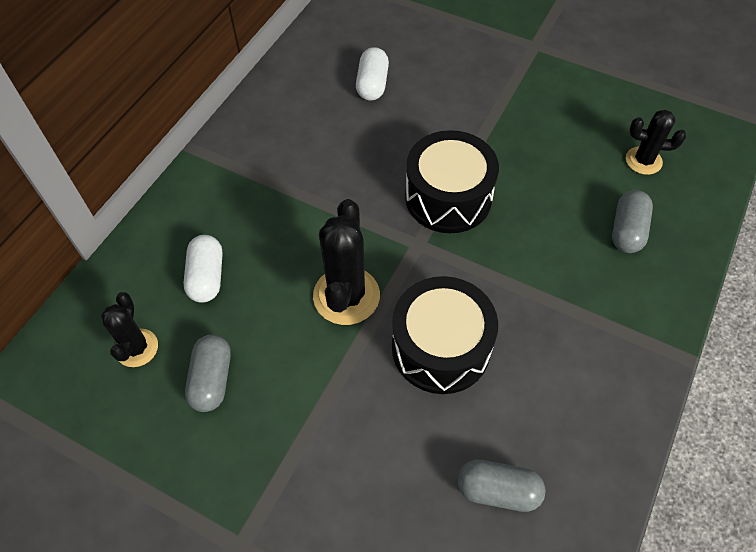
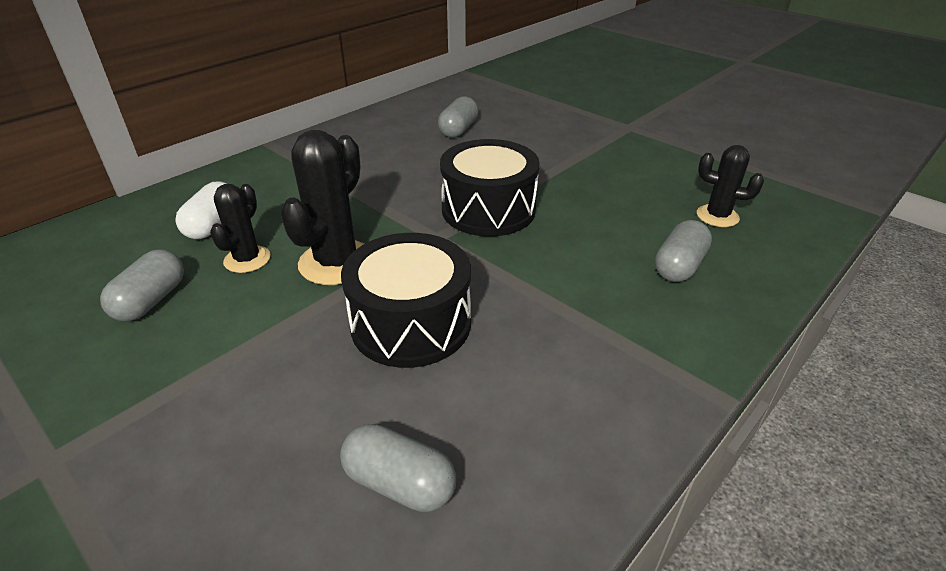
camera: 15 degrees right, 20 degrees down
(137, 348) = (103, 262): black cactus -> black cactus (247, 259)
(372, 84) = (458, 130): white capsule -> grey capsule

